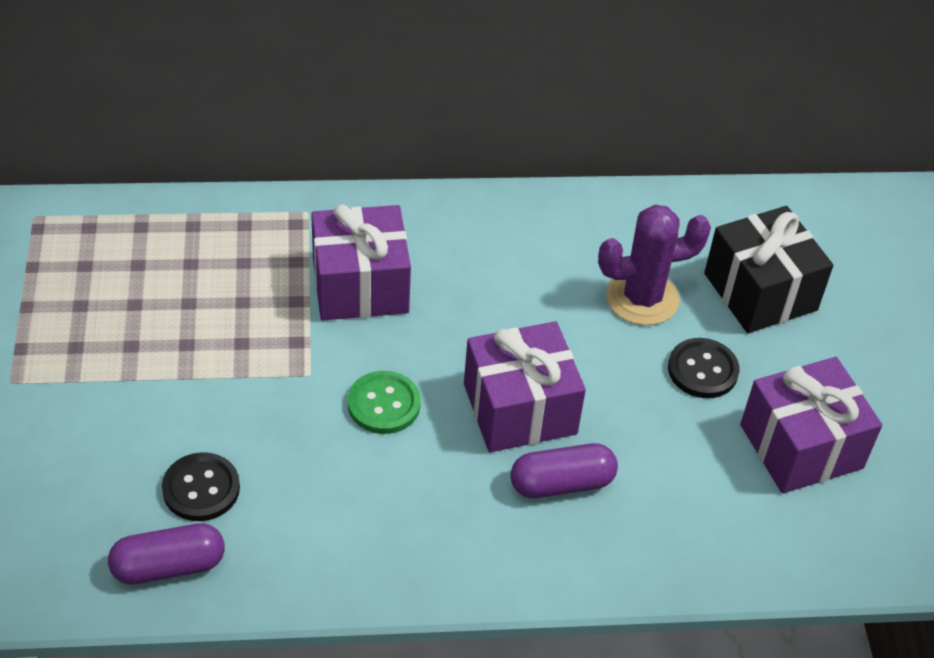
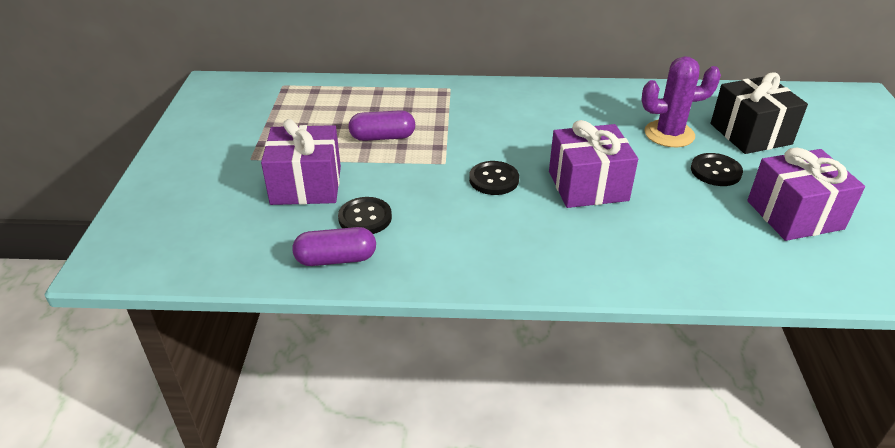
camera: 10 degrees right, 10 degrees down
(360, 285) = (481, 122): purple gift -> purple gift (306, 185)
(384, 404) = (494, 179): green button -> black button
(562, 483) = (619, 227): purple capsule -> purple capsule (382, 137)

